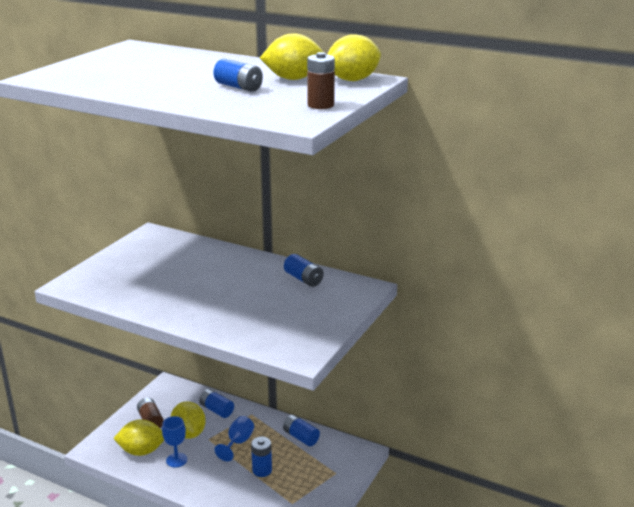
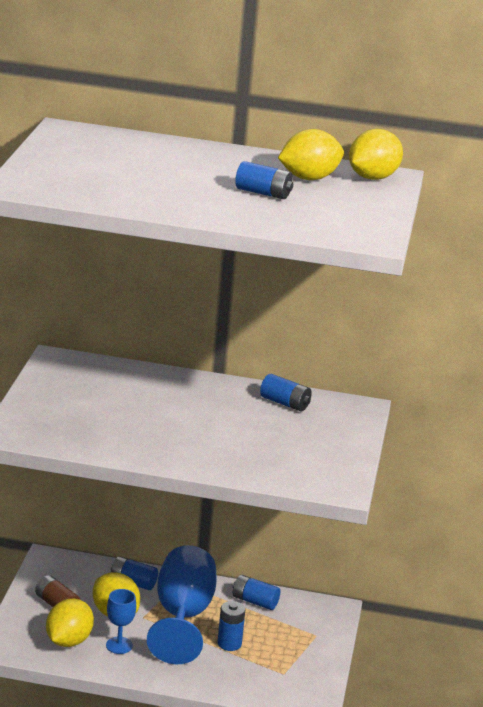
camera: 20 degrees left, 0 degrees up
(141, 451) = (68, 641): yellow lemon -> yellow lemon turned 45 degrees counterclockwise
(238, 443) = (182, 617): blue goblet -> blue goblet, size x2.09
(320, 105) = (373, 215): brown battery -> none

